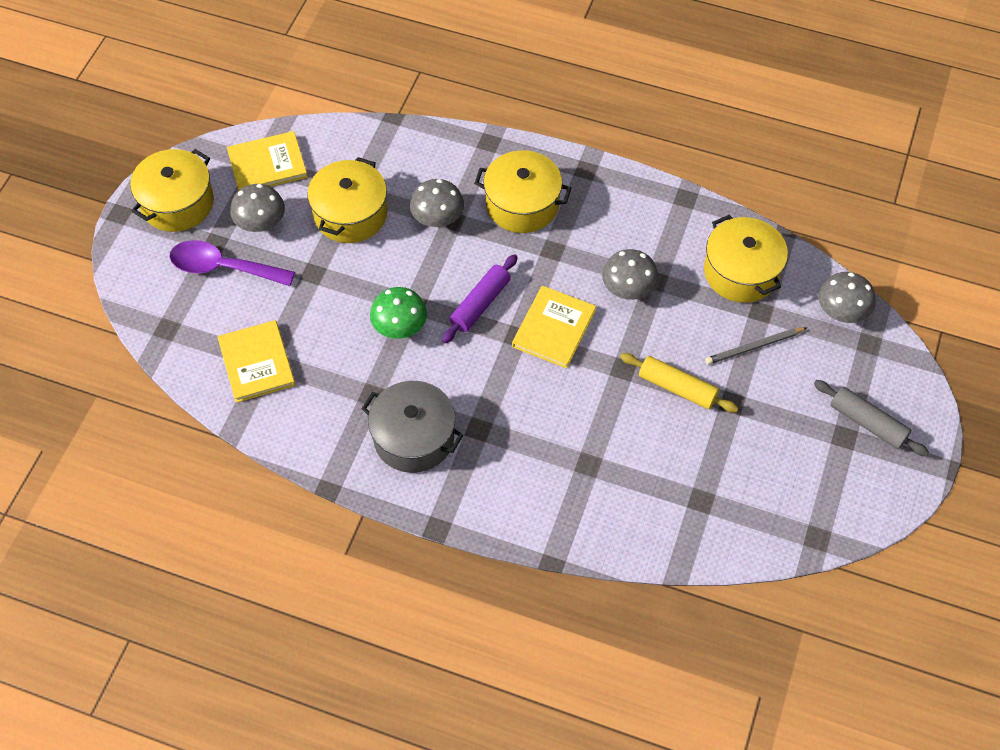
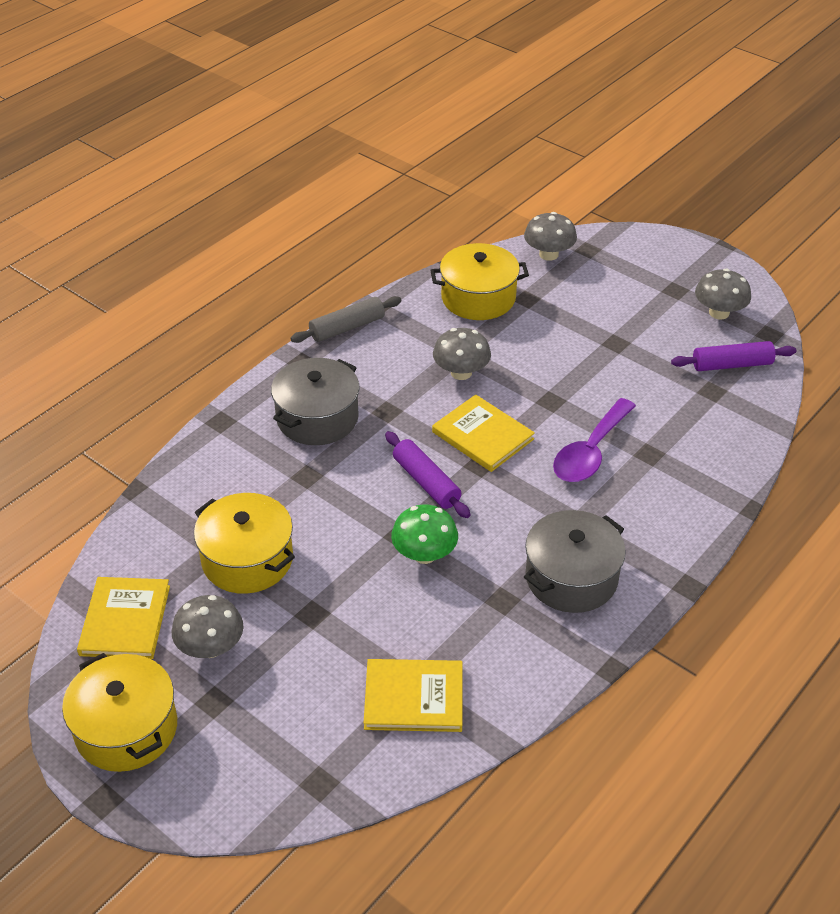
camera: 70 degrees left, 15 degrees down
(223, 267) = (256, 701): purple spoon -> purple spoon (590, 452)
(437, 218) = (297, 487): grey mushroom -> grey mushroom (719, 313)
(522, 204) = (317, 418): yellow pot -> grey pot
(677, 387) = (586, 372): yellow rolling pin -> none
(750, 511) = (731, 364): none -> purple rolling pin
(754, 347) = (563, 313): grey pencil -> none
(867, 423) = (666, 274): grey rolling pin -> grey rolling pin (347, 328)

